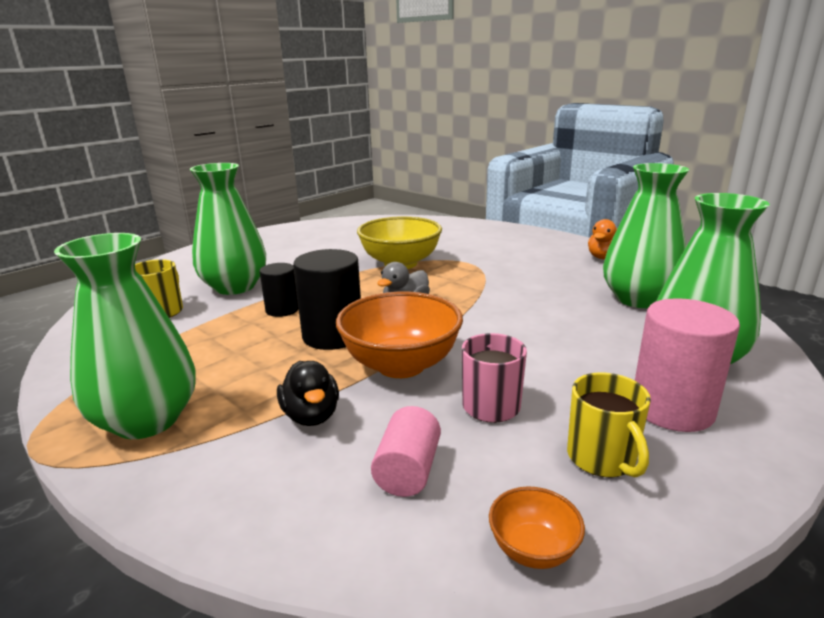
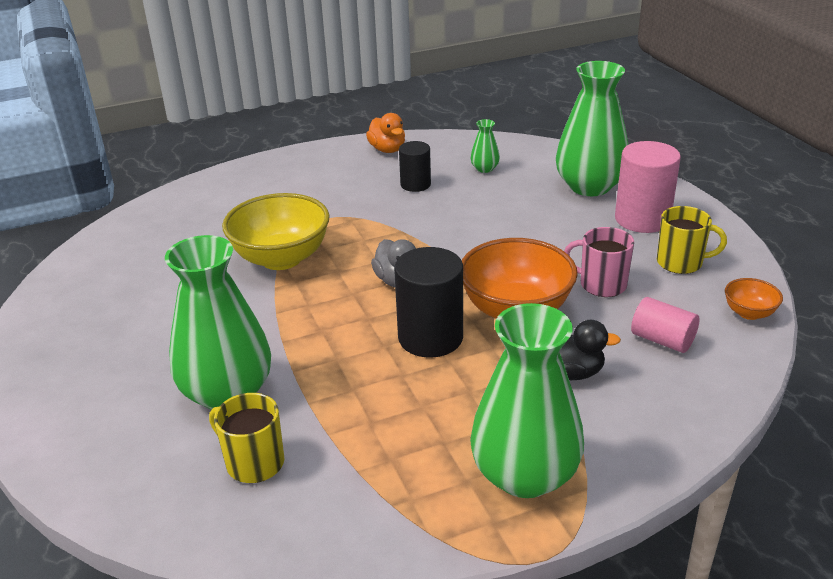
camera: 65 degrees left, 10 degrees up
(282, 310) = (337, 362): black cylinder -> black cylinder (415, 184)
(638, 299) = (484, 169): green vase -> green vase, size x0.42

